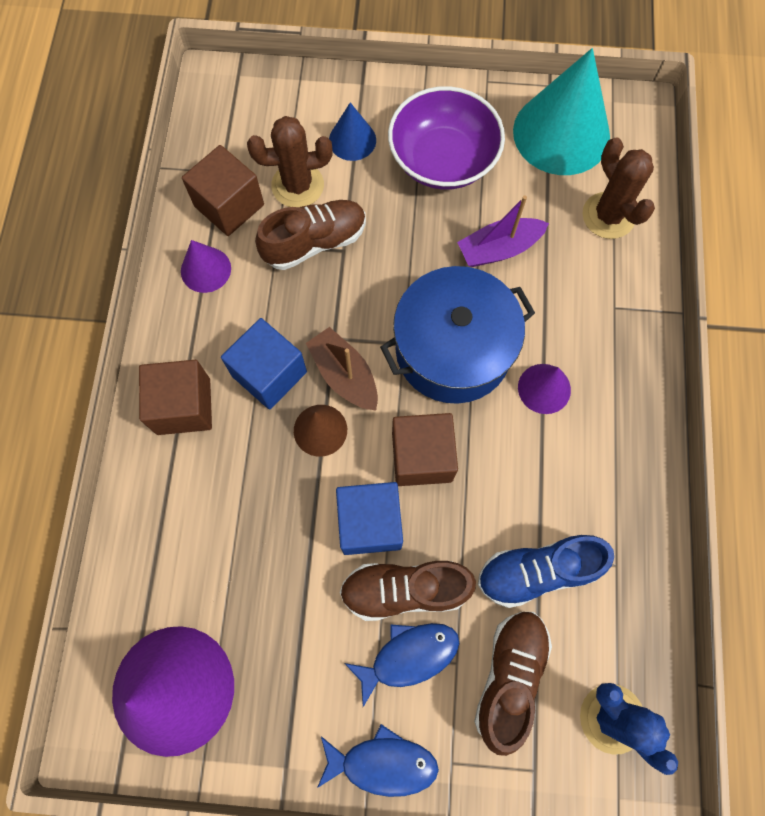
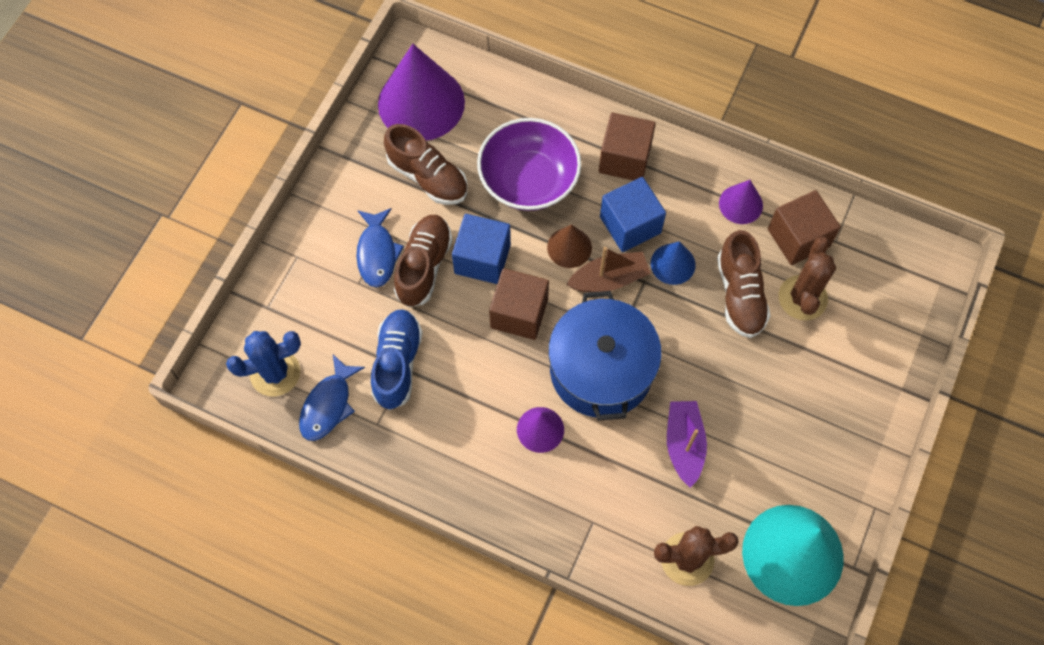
camera: 110 degrees right, 5 degrees down
(352, 140) = (839, 359): blue cone -> blue cone (673, 264)
(383, 763) = (317, 214): blue fish -> blue fish (328, 405)
(443, 159) = (794, 431): purple bowl -> purple bowl (529, 180)
(509, 676) = (334, 315): brown shoe -> brown shoe (428, 177)

